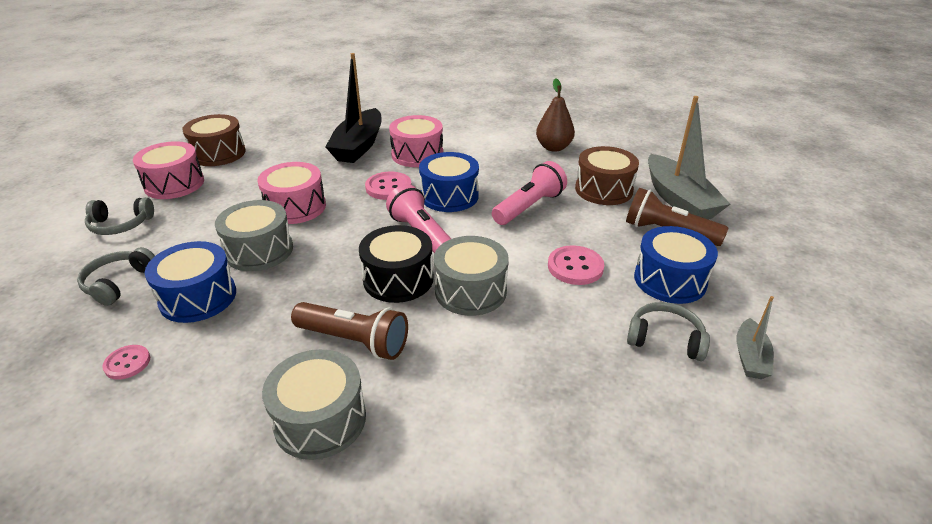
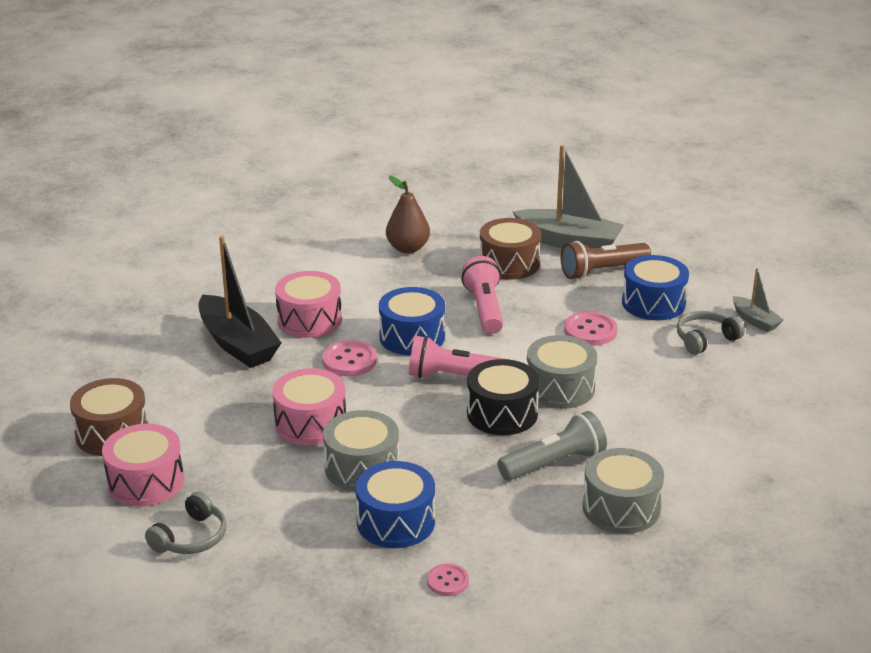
camera: 50 degrees left, 5 degrees down
(119, 283) = (311, 561): grey headphones -> none
(354, 341) = (554, 463): brown flashlight -> grey flashlight

